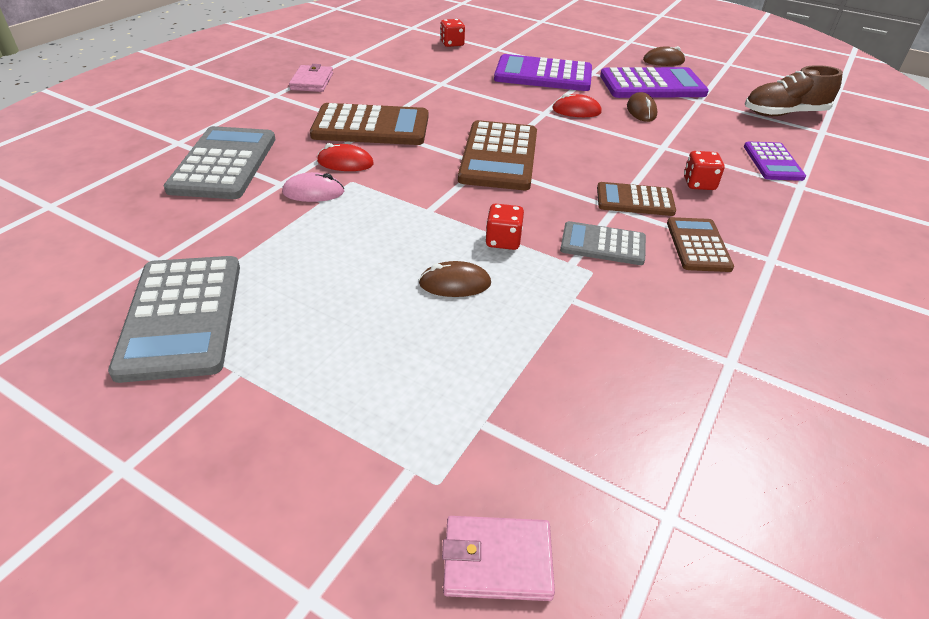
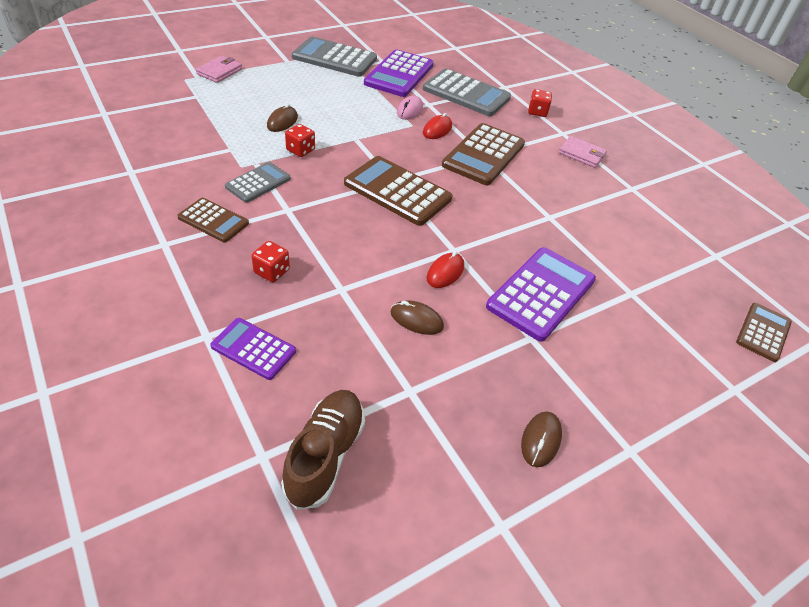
camera: 115 degrees right, 5 degrees up
(452, 44) = (655, 265): red dice -> red dice (537, 112)
(497, 561) = (143, 78): pink wallet -> pink wallet (219, 72)
(635, 200) = (286, 223): brown calculator -> brown calculator (763, 332)
(652, 85) = (472, 373): purple calculator -> purple calculator (399, 74)

